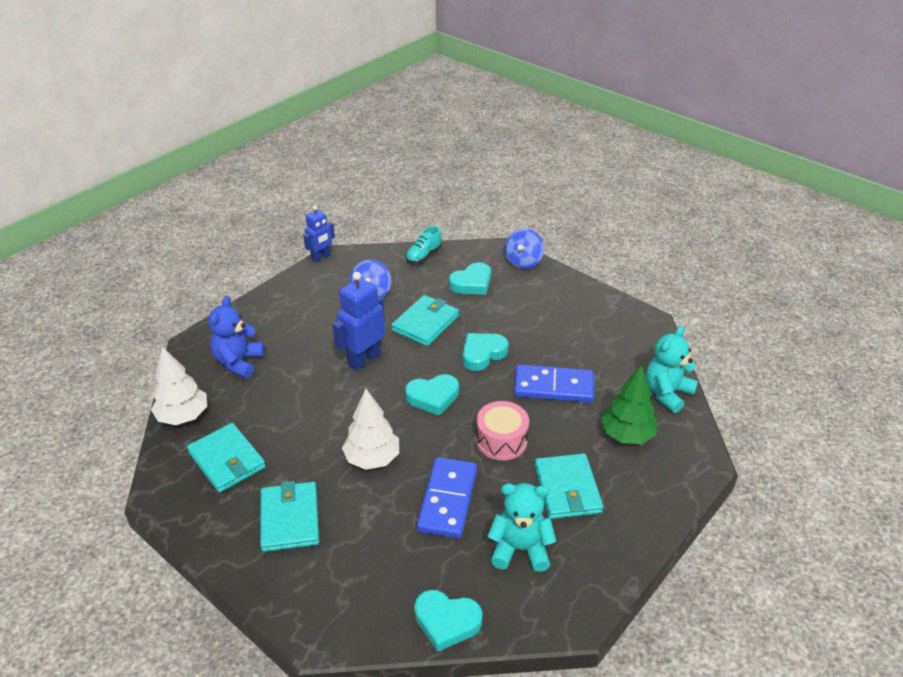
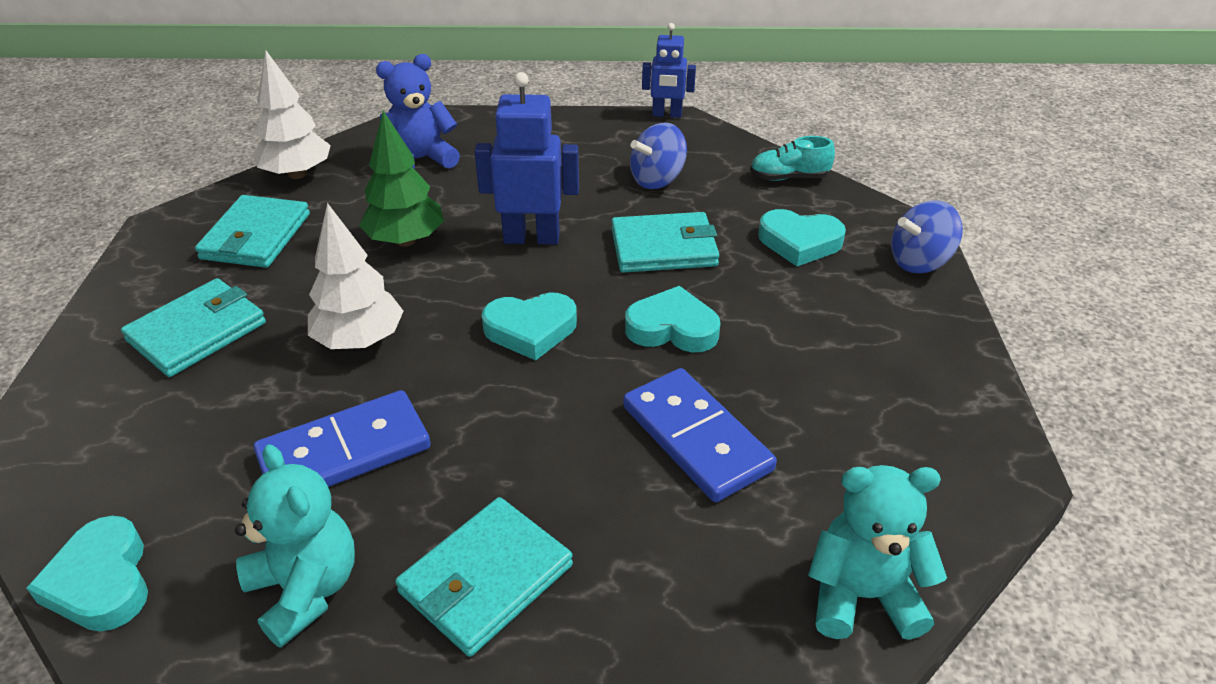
camera: 50 degrees right, 0 degrees up
(433, 397) = (530, 330): turquoise heart -> turquoise heart turned 45 degrees counterclockwise
(501, 440) = (516, 443): pink drum -> none
(626, 435) = (690, 592): green tree -> green tree (405, 240)

